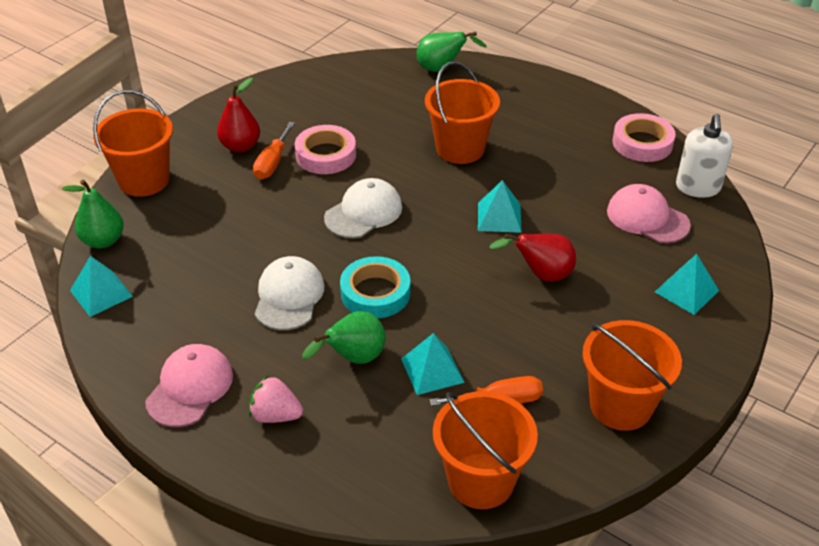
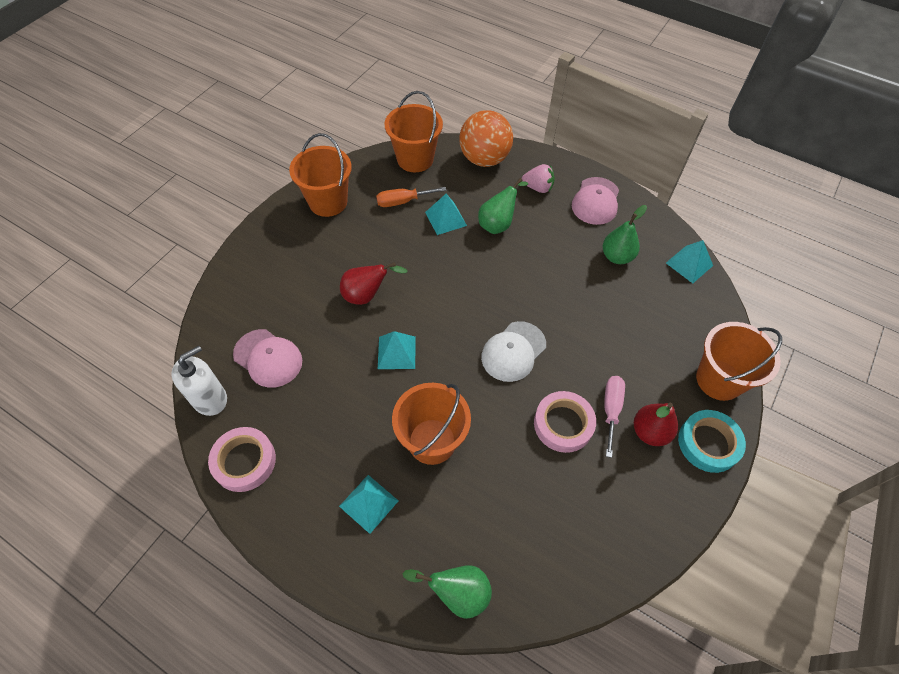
camera: 175 degrees right, 15 degrees up
(103, 241) = (715, 310): green pear -> green pear (617, 256)
(272, 163) = (611, 410): orange screwdriver -> pink screwdriver
(289, 296) = (553, 268): white cap -> none
(355, 475) = (484, 159): none -> orange ball
(375, 293) = (491, 273): turquoise tape -> turquoise tape (708, 443)
(686, 291) = (258, 286): turquoise pyramid -> turquoise pyramid (368, 503)
(698, 187) = (210, 399): white soap dispenser -> white soap dispenser turned 45 degrees clockwise

